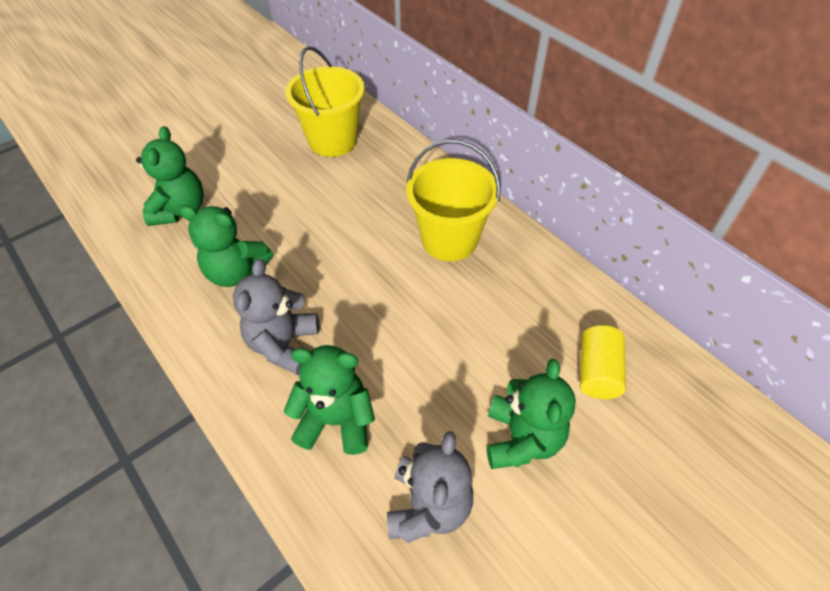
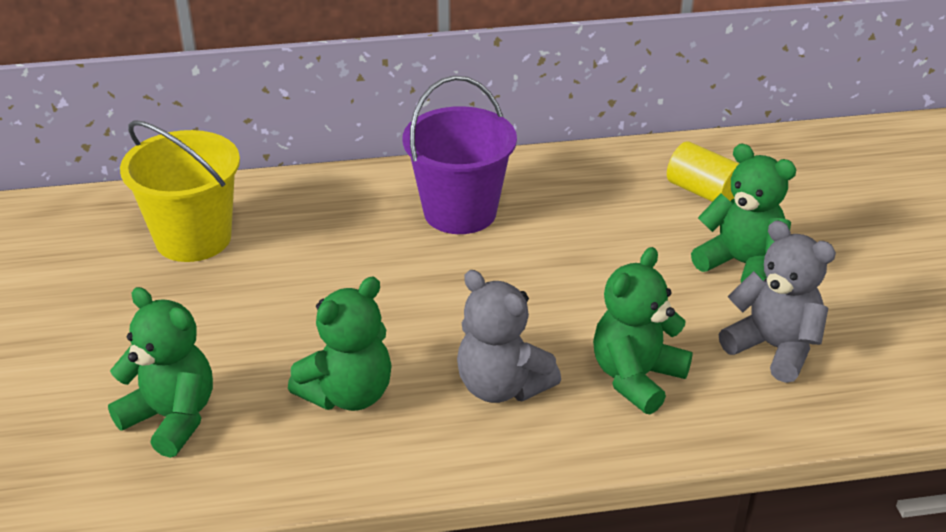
camera: 60 degrees left, 15 degrees down
(449, 239) = (460, 212): yellow bucket -> purple bucket

